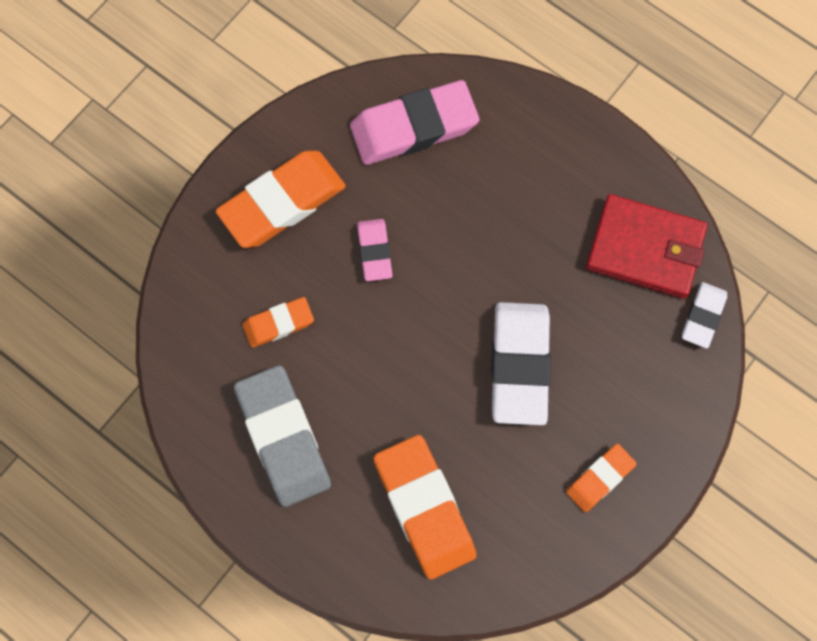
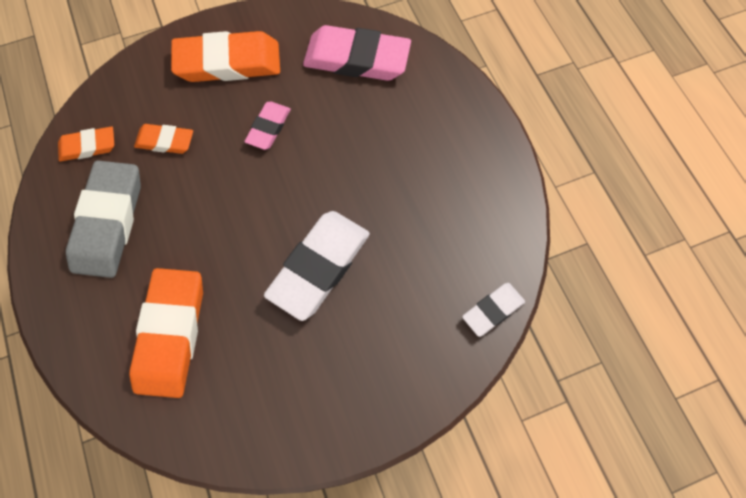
camera: 30 degrees right, 5 degrees down
(600, 478) = (323, 393): orange eraser -> orange eraser (88, 146)
(645, 249) = (477, 233): red wallet -> none

